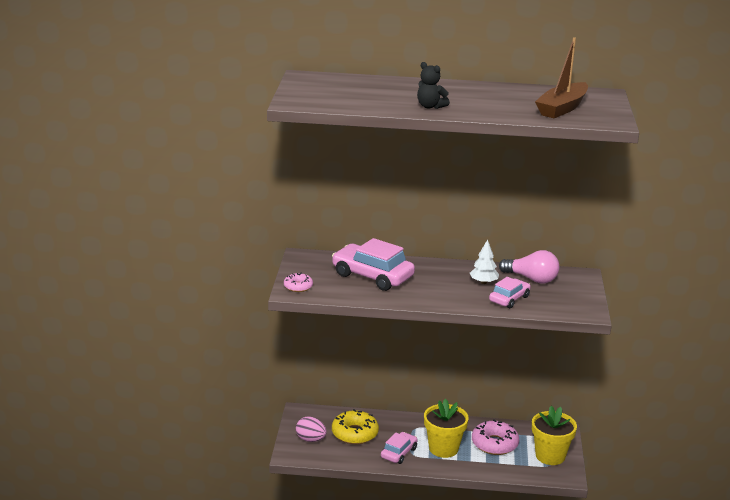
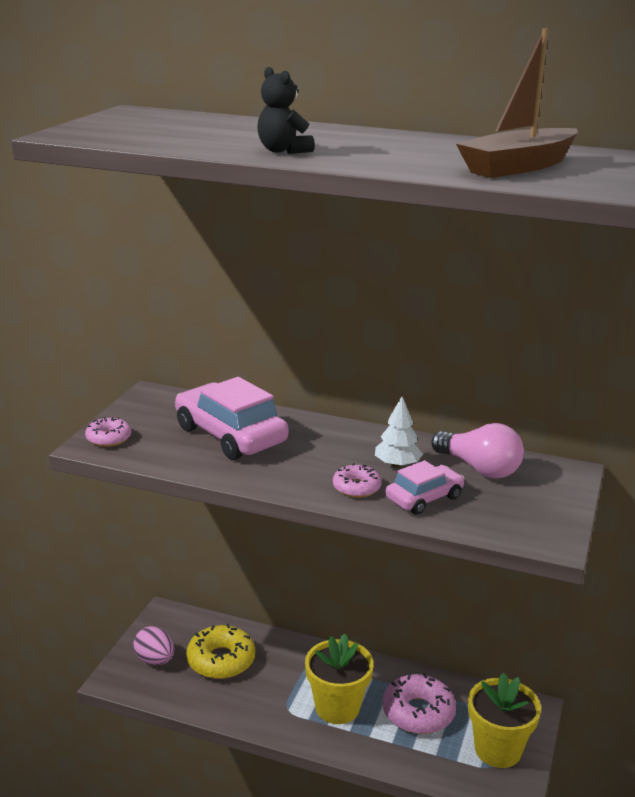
camera: 15 degrees right, 0 degrees up
(399, 453) = (268, 703): pink car -> none
(467, 298) = (356, 487): none -> pink donut

